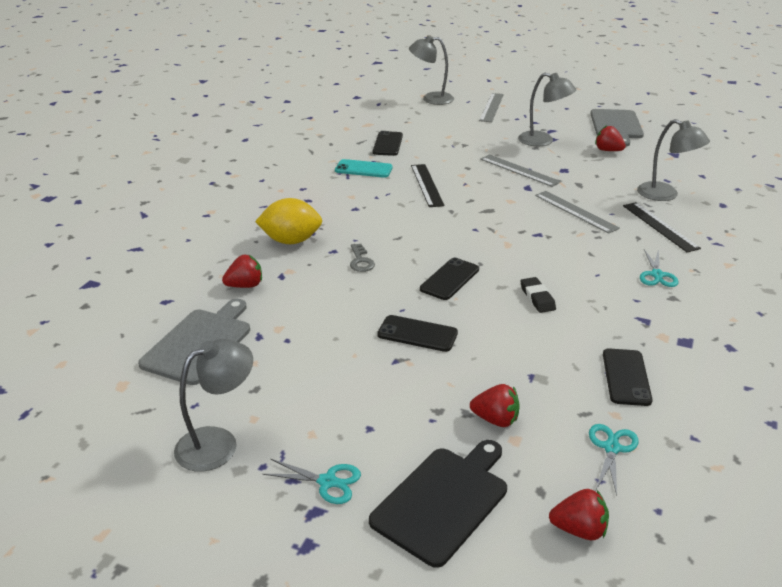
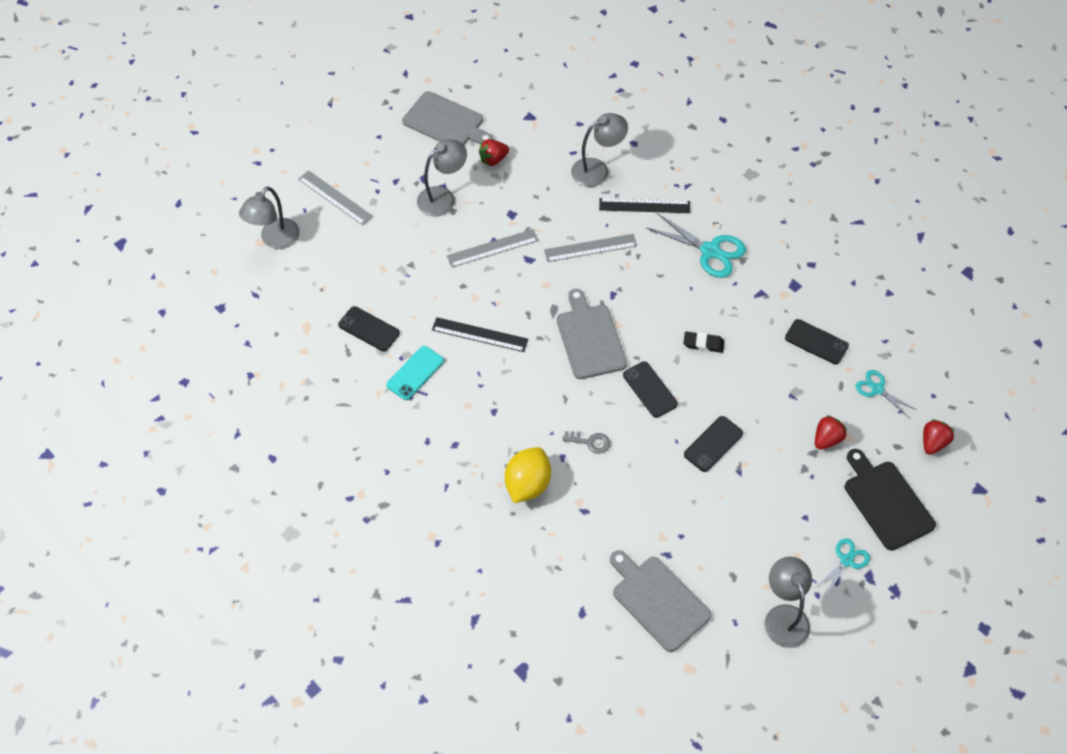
camera: 65 degrees left, 25 degrees up
(245, 285) = (587, 543): red strawberry -> none
(475, 234) = (590, 339): none -> grey cutting board
(657, 275) = (710, 251): turquoise scissors -> turquoise scissors, size x1.71

